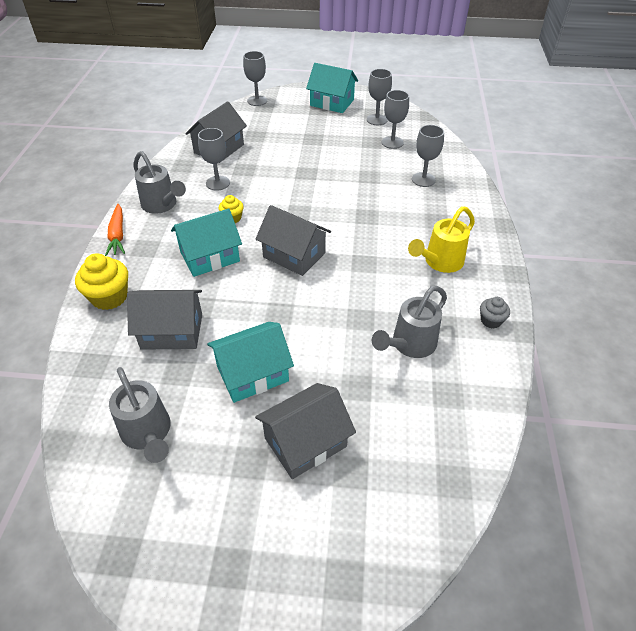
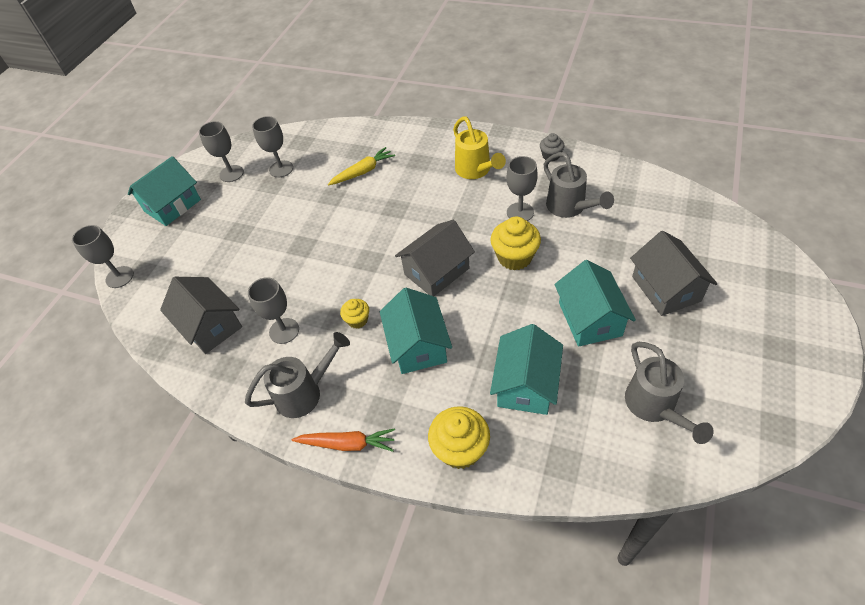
camera: 70 degrees left, 5 degrees up
(148, 433) = (654, 406): grey watering can -> grey watering can turned 90 degrees clockwise
(172, 331) = (525, 384): grey house -> turquoise house
(324, 307) = (514, 257): none -> yellow cupcake
(407, 188) = (363, 172): none -> yellow carrot
(423, 179) = (354, 158): grey goblet -> grey goblet (520, 212)

